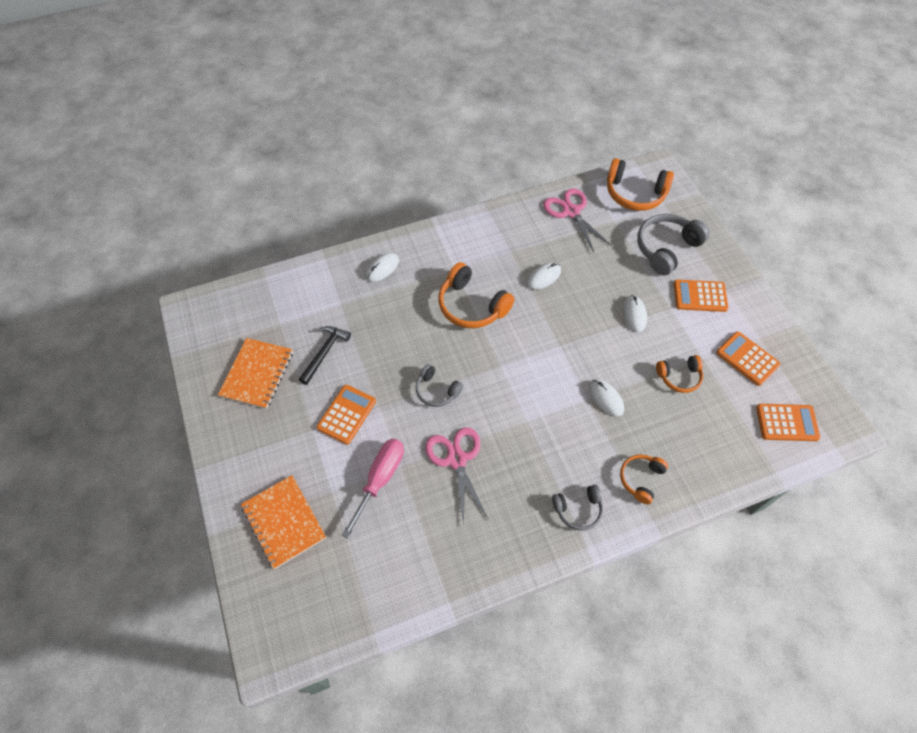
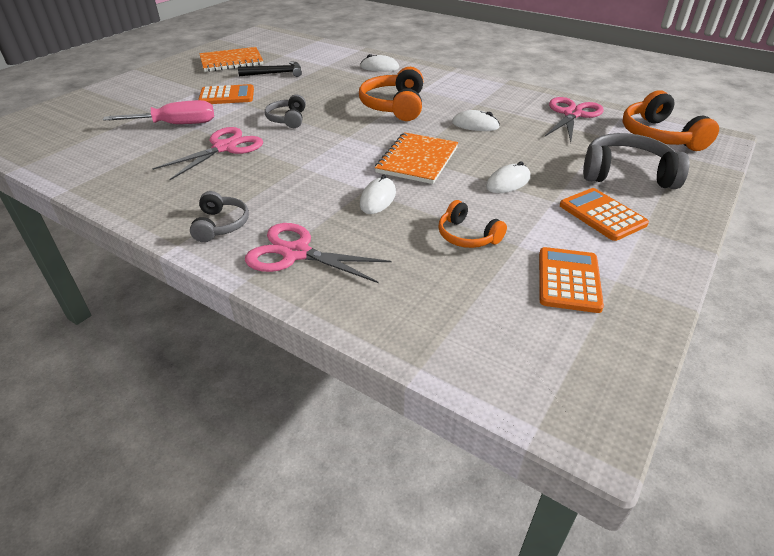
camera: 55 degrees right, 20 degrees down
(284, 522) = (109, 105): orange notebook -> orange notebook (417, 160)
(578, 509) = (221, 225): grey headphones -> grey headphones turned 135 degrees counterclockwise
(641, 479) = (296, 253): orange headphones -> pink scissors
(787, 422) = (515, 352): orange calculator -> none

